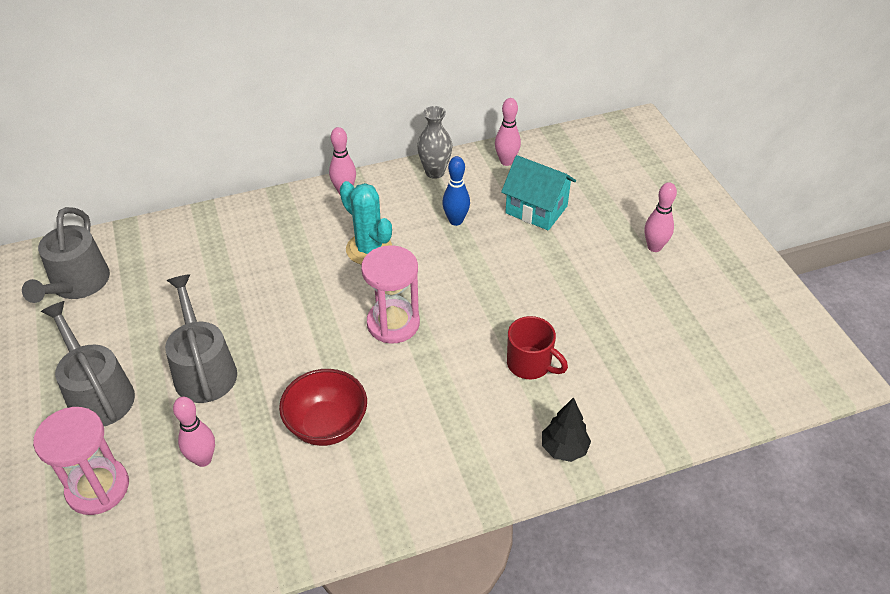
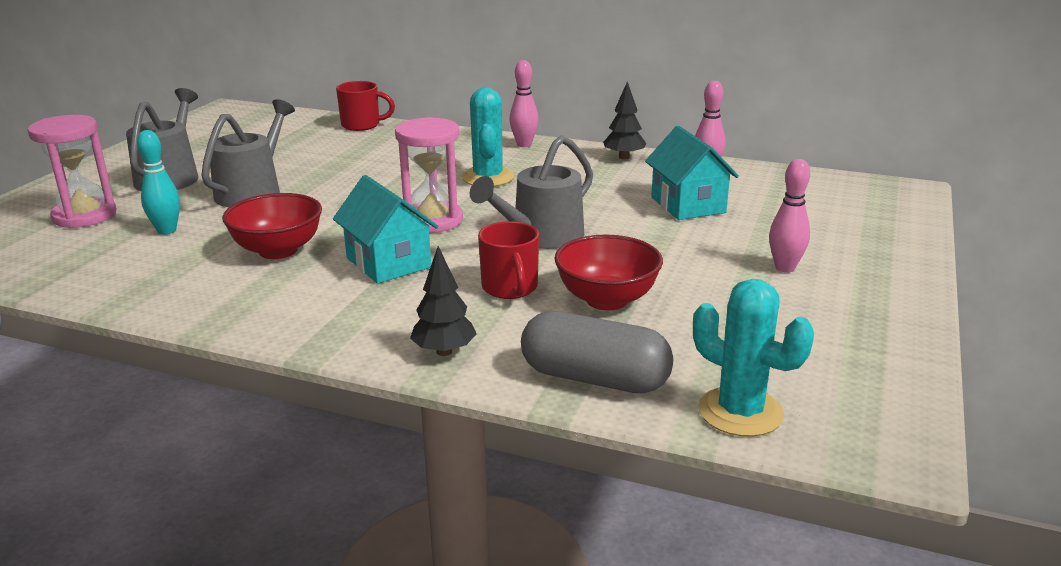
camera: 40 degrees right, 20 degrees down
(77, 284) = (255, 129): grey watering can -> grey watering can (541, 237)
(174, 230) = (362, 125): none -> red mug
(203, 459) = (167, 231): pink bowling pin -> turquoise bowling pin
(423, 388) = (388, 263): none -> turquoise house
(435, 172) = (624, 157): grey vase -> black tree
(456, 221) = (594, 187): blue bowling pin -> none
(596, 339) = (607, 300): none -> red bowl
(665, 414) = (594, 378): none -> grey capsule
(756, 391) = (740, 412): none -> turquoise cactus

